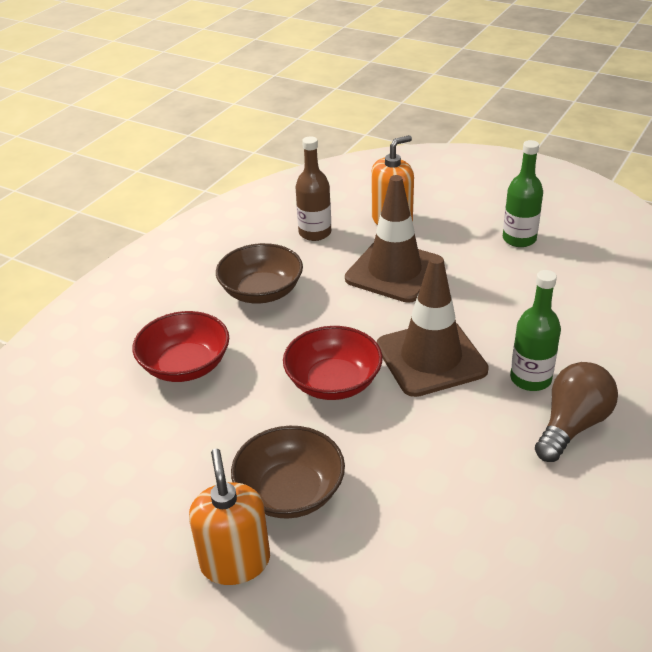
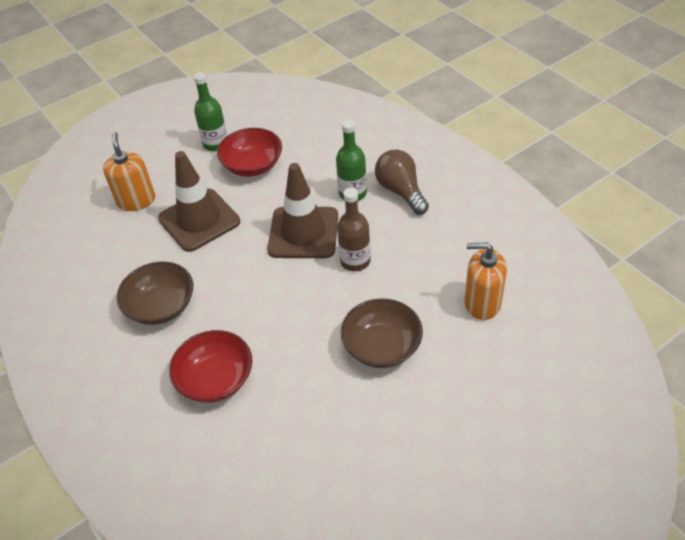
camera: 65 degrees left, 10 degrees up
(235, 562) = (426, 393): orange soap dispenser -> orange soap dispenser (482, 303)
(315, 233) = (112, 251): brown bottle -> brown bottle (355, 261)
(333, 382) = (293, 292): red bowl -> red bowl (252, 165)

